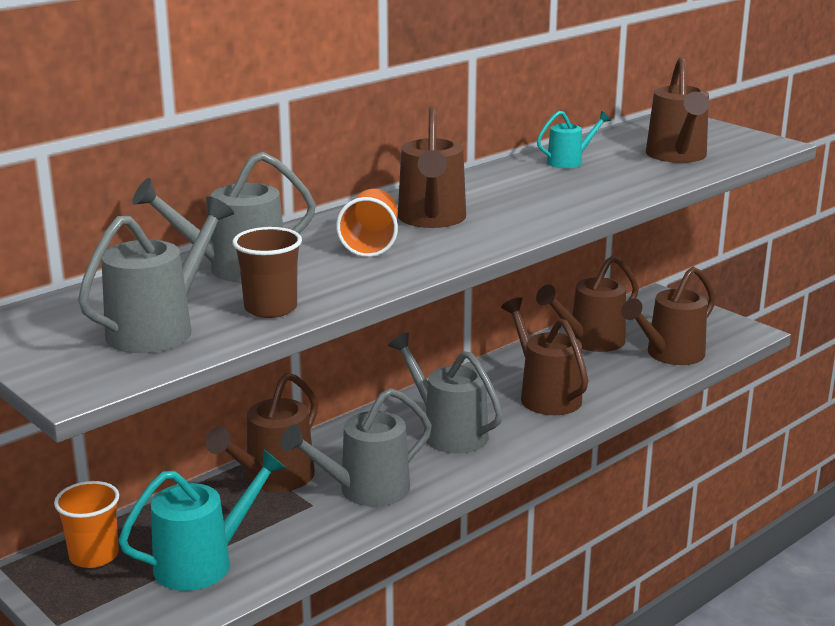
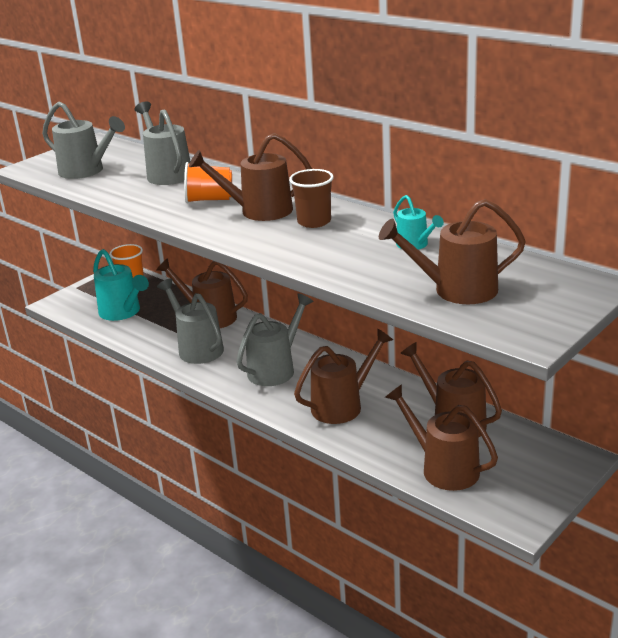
camera: 85 degrees right, 5 degrees up
(270, 308) = (109, 189): brown cup -> brown cup (314, 222)

